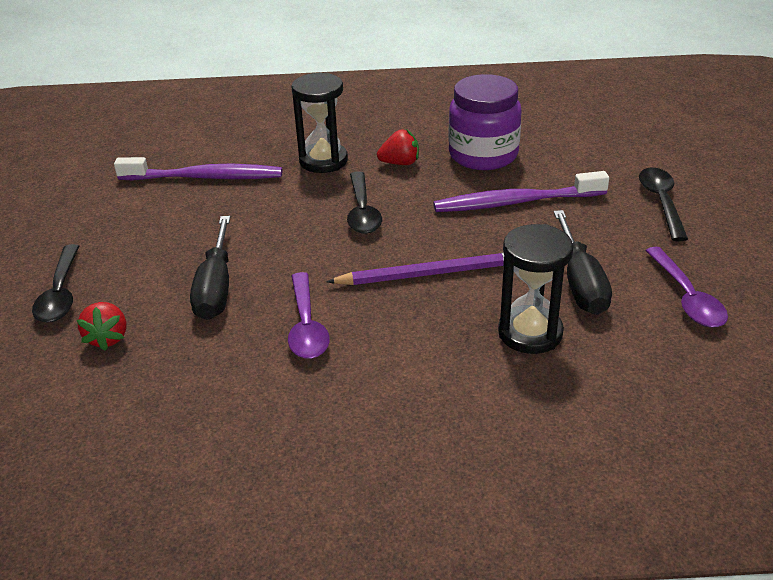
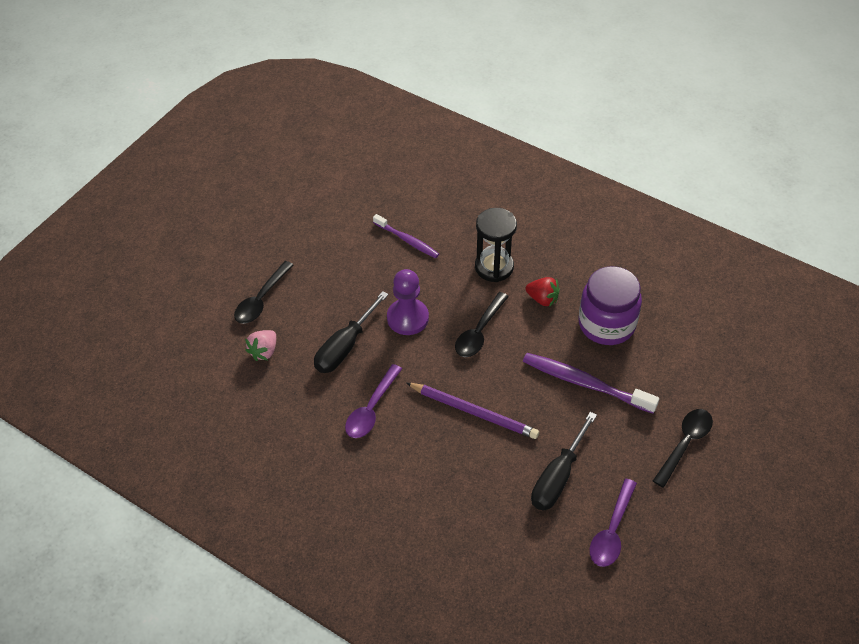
camera: 35 degrees right, 15 degrees up
(108, 338) = (264, 351): red strawberry -> pink strawberry
(205, 177) = (407, 240): purple toothbrush -> purple toothbrush, size x0.63
(269, 233) = (407, 318): none -> purple pawn
(530, 333) = (490, 495): black hourglass -> none

